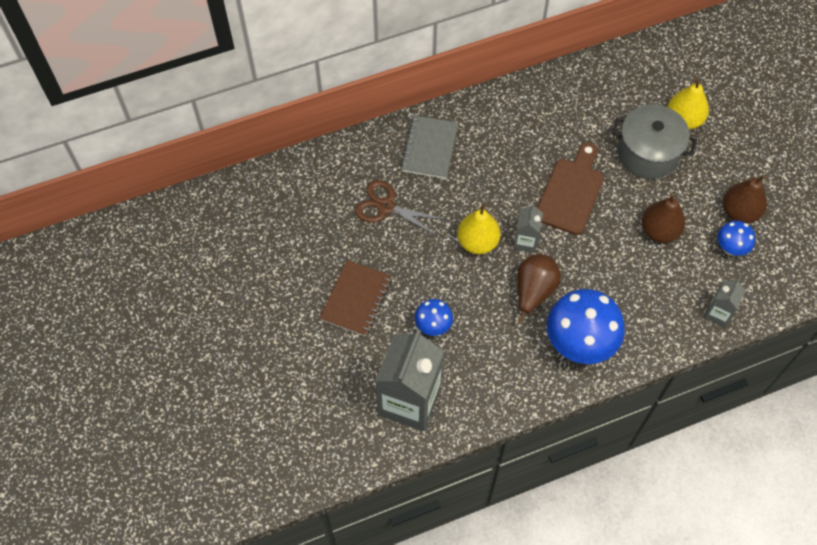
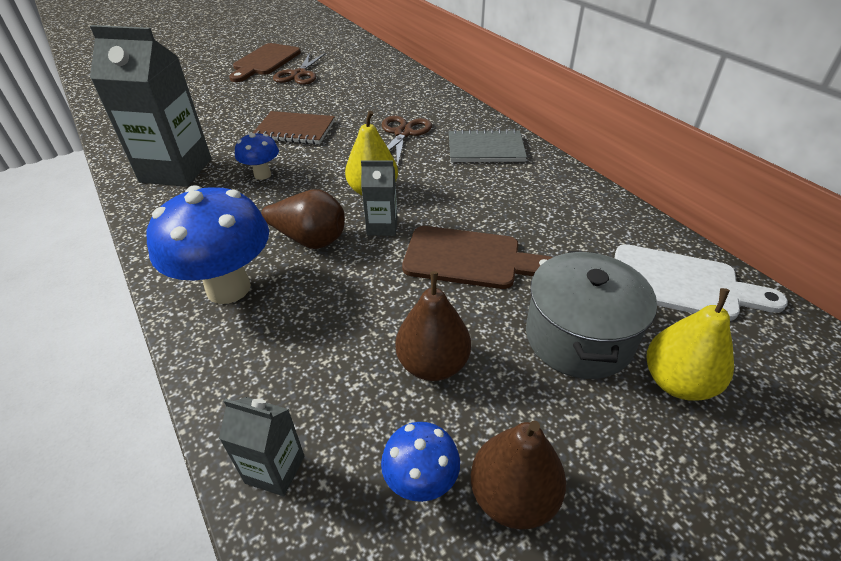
camera: 80 degrees right, 20 degrees down
(165, 330) = (265, 61): none -> brown cutting board
(218, 292) = (299, 74): none -> brown scissors
(612, 85) = (681, 284): none -> white cutting board

